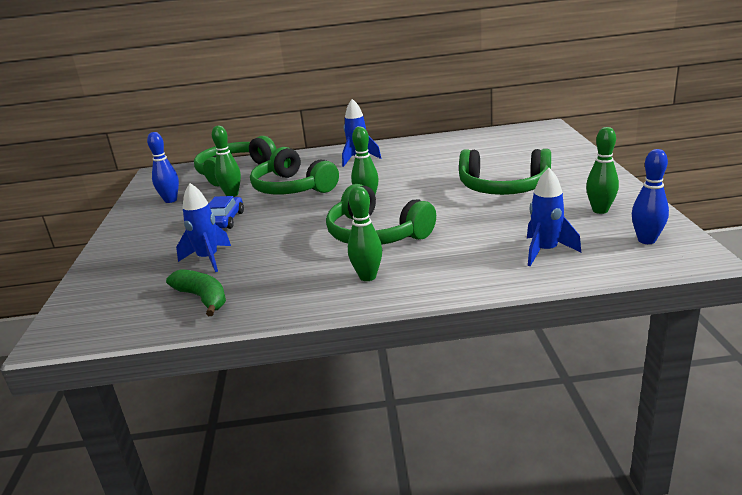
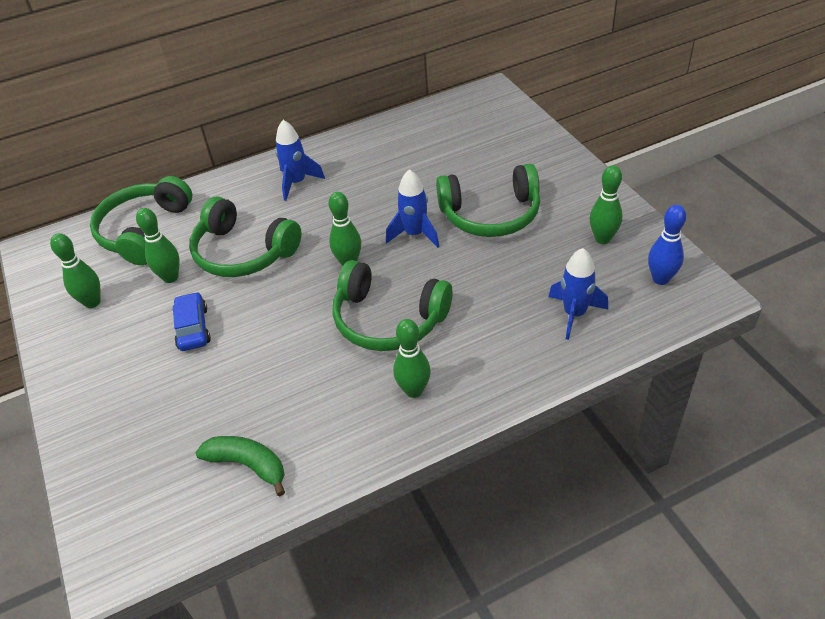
camera: 20 degrees left, 20 degrees up
(170, 200) = (92, 302): blue bowling pin -> green bowling pin
(208, 259) = (214, 400): blue rocket -> blue rocket (415, 234)

